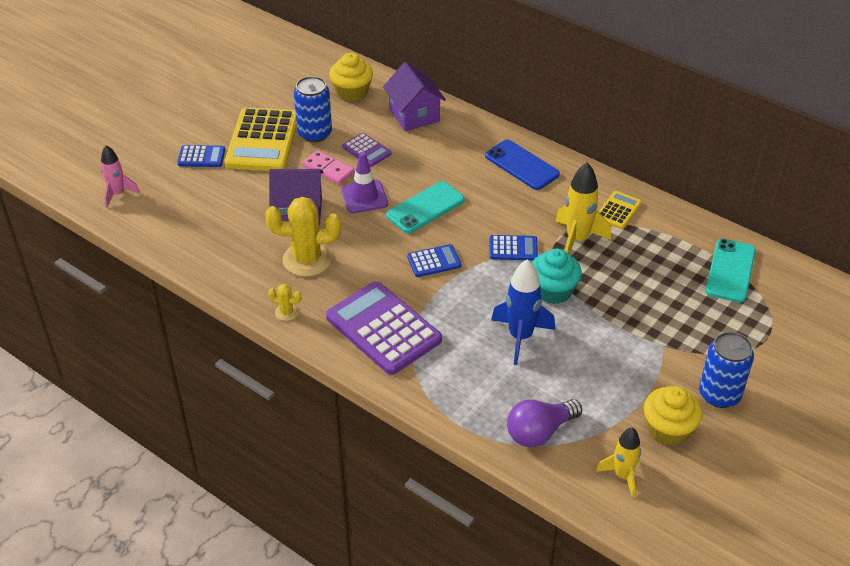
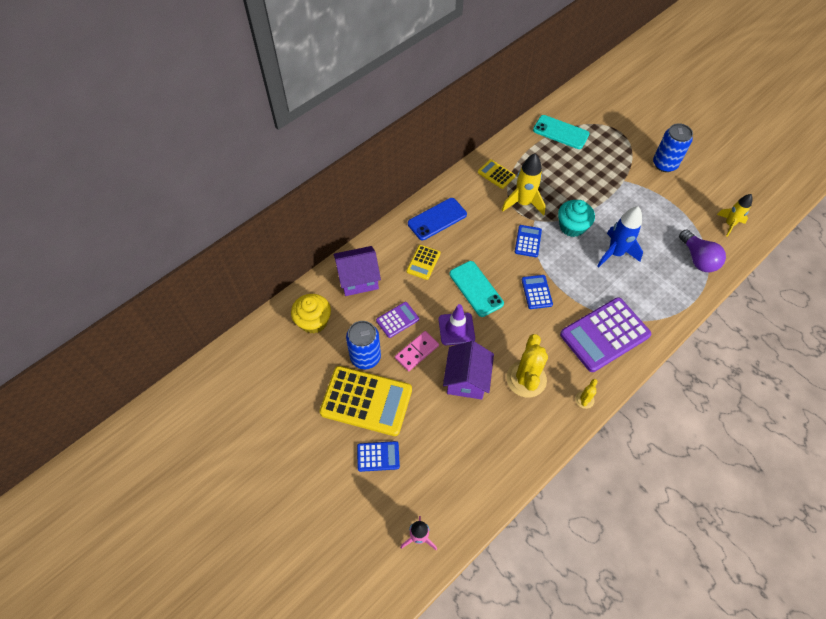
camera: 80 degrees left, 15 degrees up
(201, 157) = (378, 456): blue calculator -> blue calculator turned 75 degrees clockwise
(452, 161) = (423, 262): none -> yellow calculator
(668, 429) = (692, 194): yellow cupcake -> none

